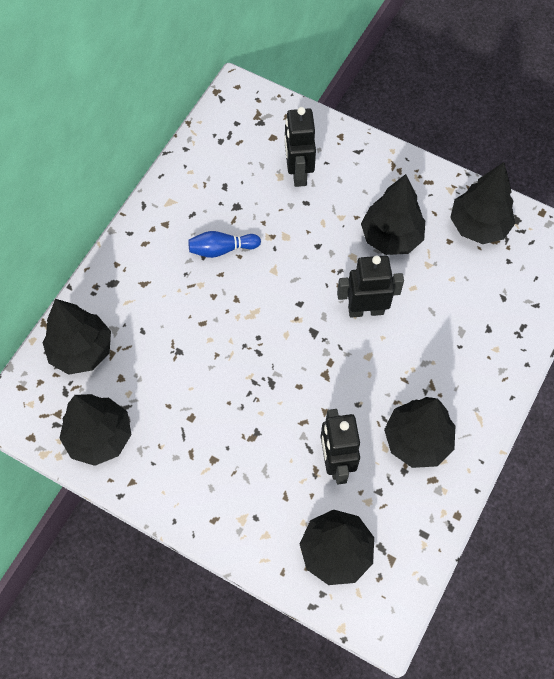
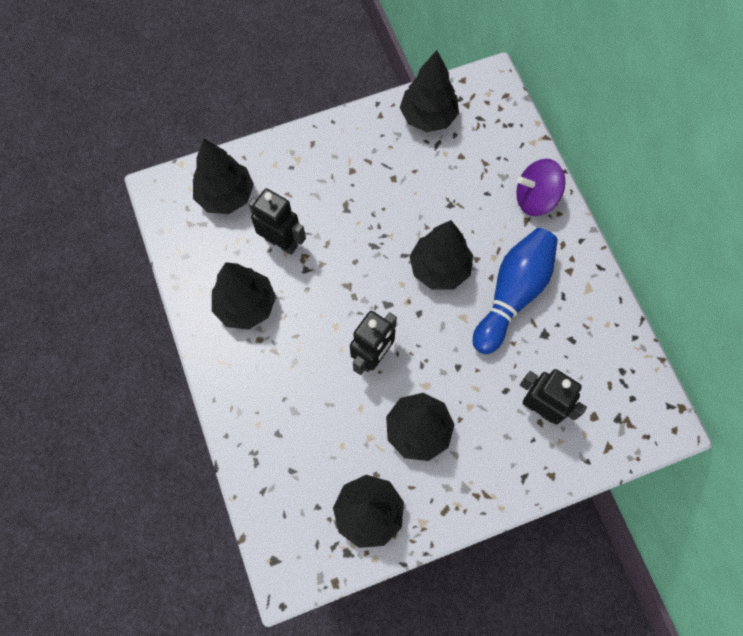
camera: 130 degrees right, 5 degrees up
(81, 351) = (503, 146): black tree -> black tree (439, 268)
(116, 290) = (535, 198): none -> purple spinning top
(222, 249) = (513, 294): blue bowling pin -> blue bowling pin, size x1.91

